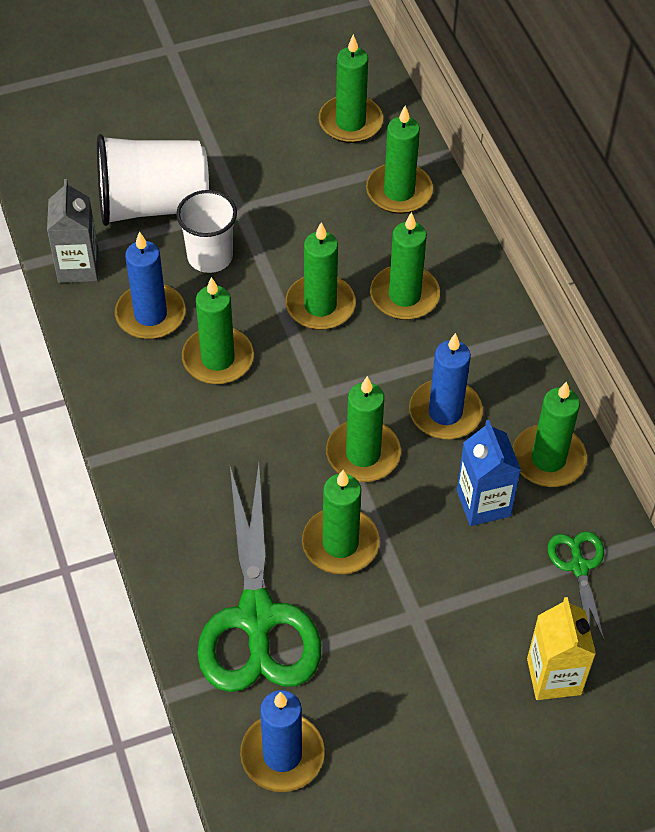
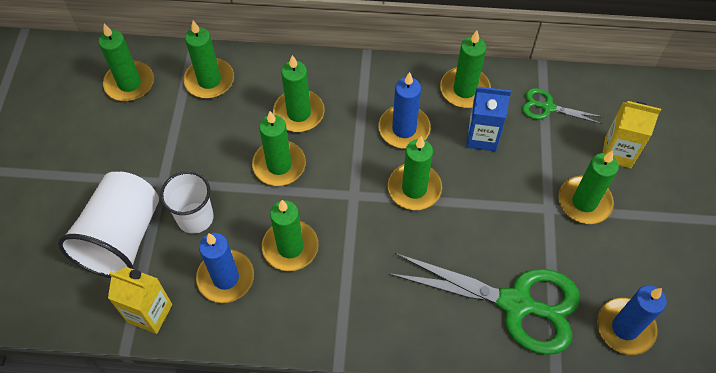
camera: 65 degrees left, 5 degrees up
(78, 267) = (150, 313): grey carton -> yellow carton
(340, 543) = (478, 230): green candle -> green candle (584, 202)

